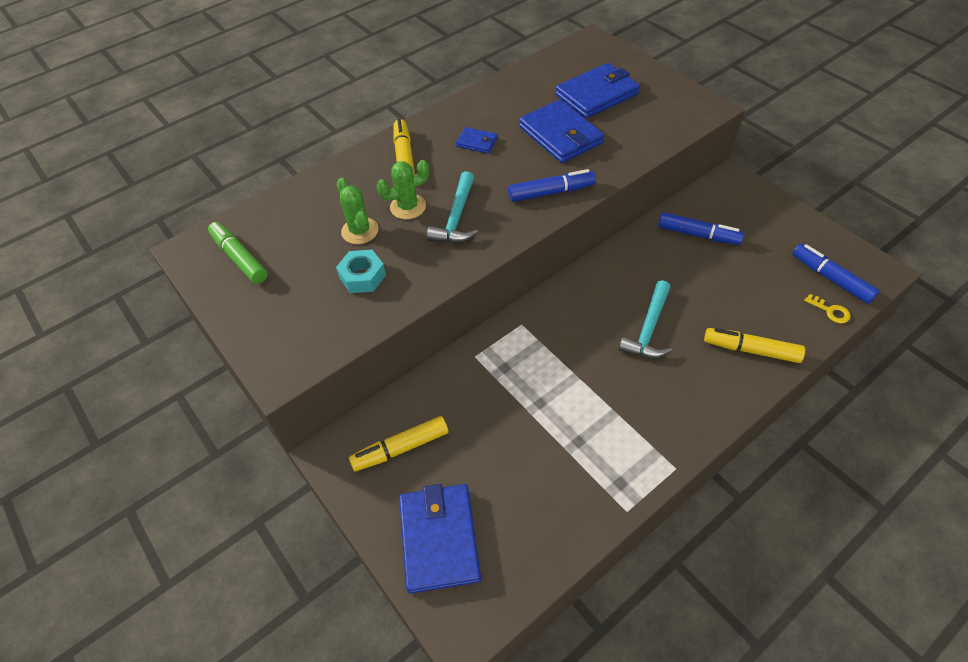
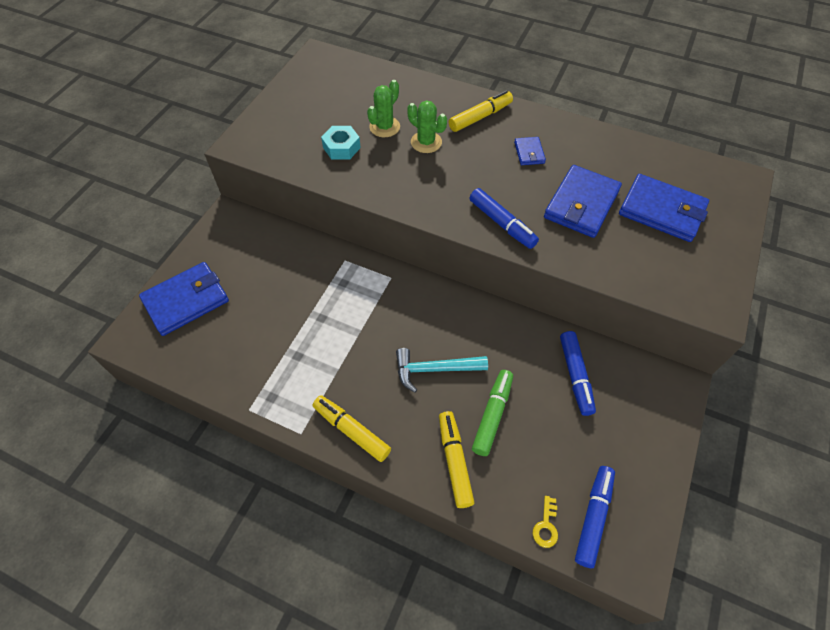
camera: 60 degrees right, 5 degrees up
(239, 258) = (324, 80): green marker -> green marker (492, 415)
(400, 448) = (247, 250): yellow marker -> yellow marker (351, 430)
(456, 218) = (432, 175): turquoise hammer -> none

